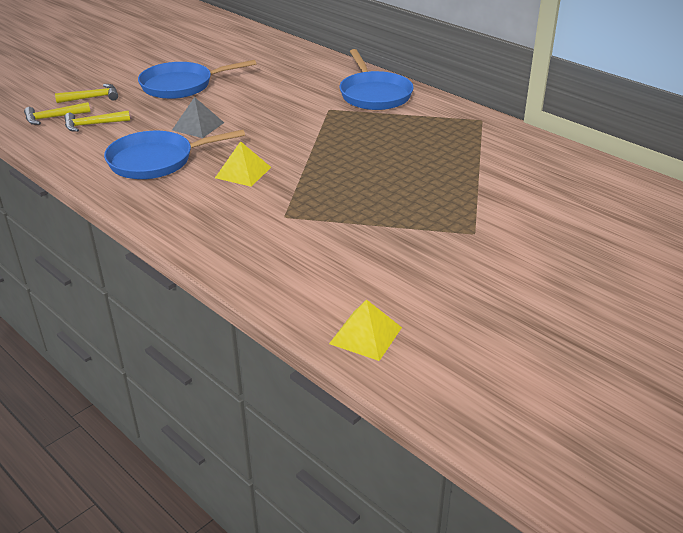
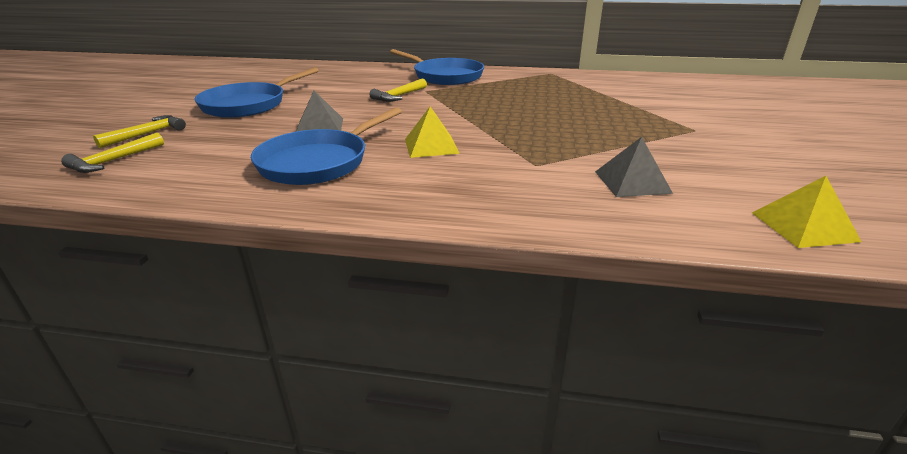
camera: 35 degrees left, 5 degrees down
(93, 125) = (183, 154): yellow hammer -> yellow hammer (399, 96)
(322, 256) = (632, 182): none -> grey pyramid

